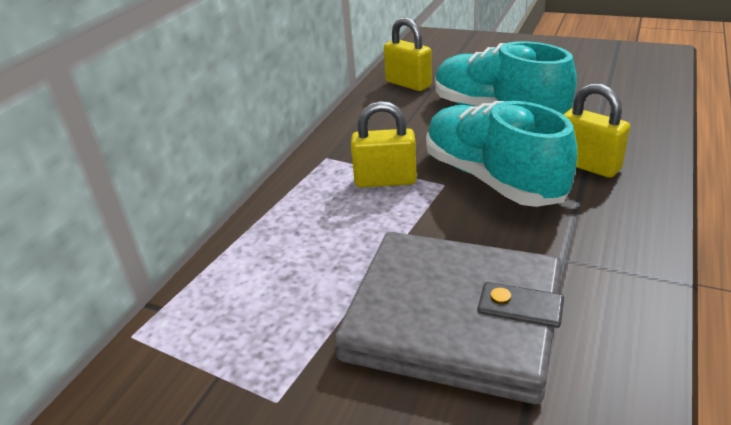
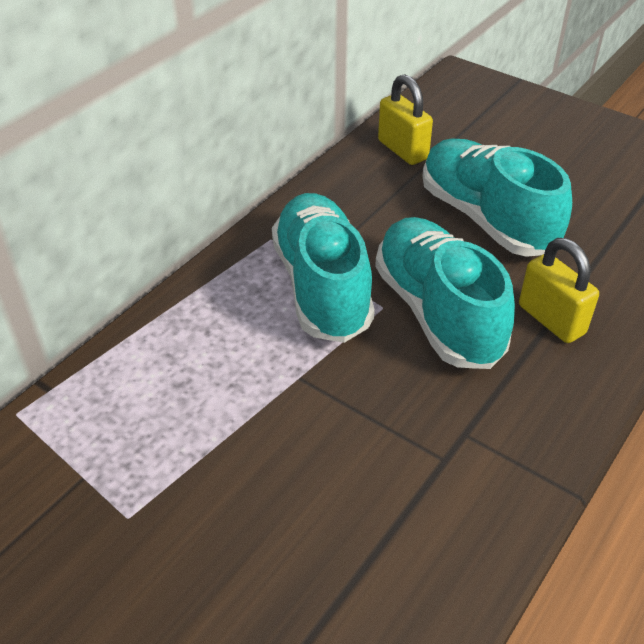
camera: 10 degrees right, 10 degrees up
(385, 180) = (322, 286): yellow padlock -> turquoise shoe
(454, 319) = (322, 475): grey wallet -> none

